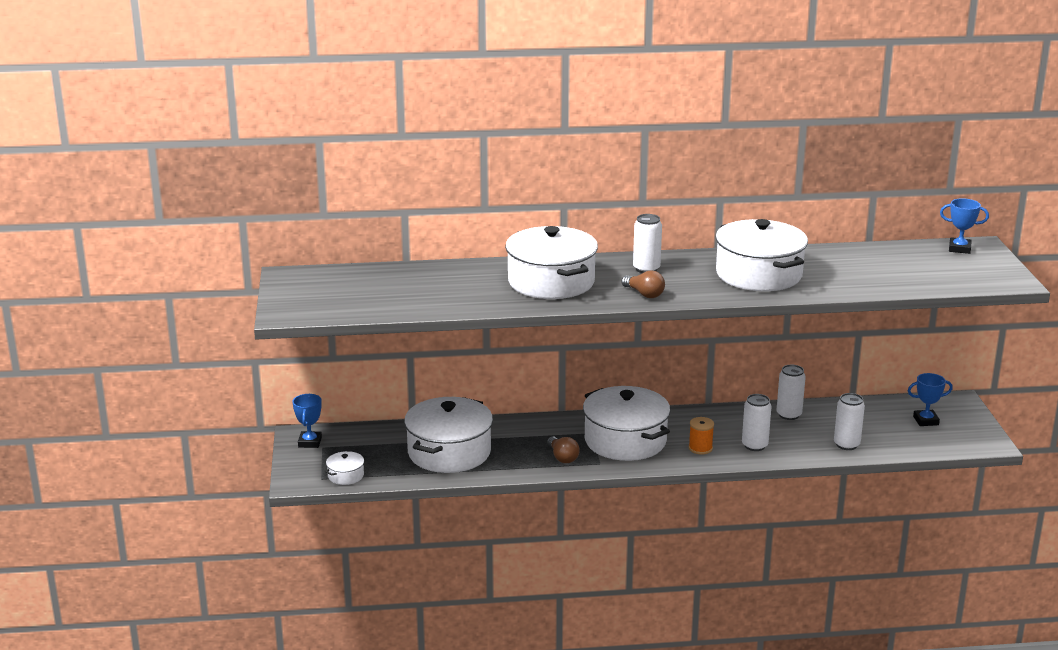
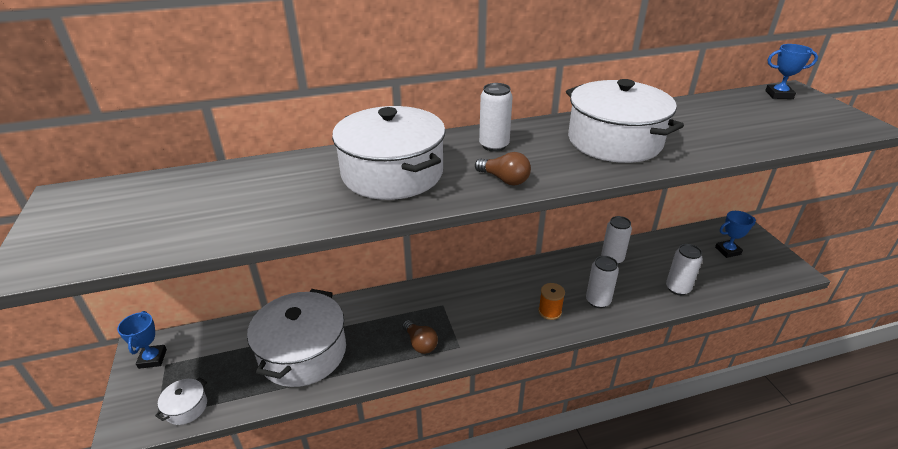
camera: 10 degrees left, 10 degrees up
(625, 440) = (477, 311): white pot -> none

